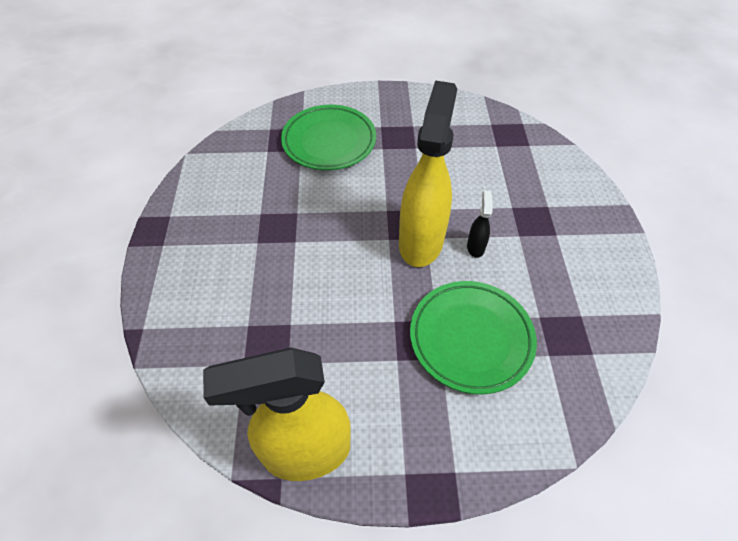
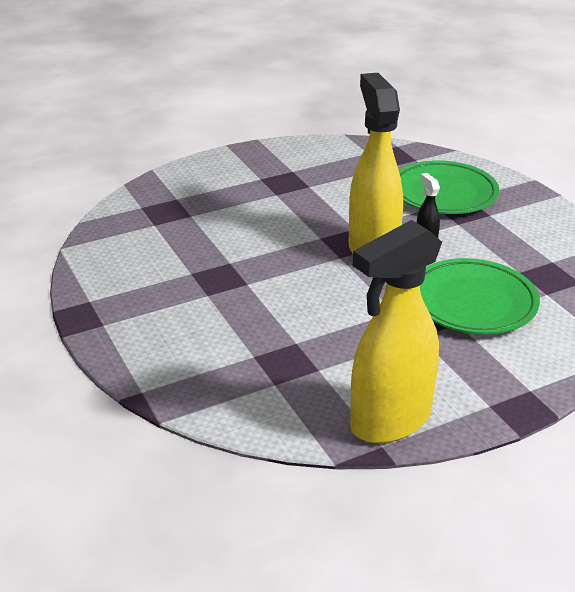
camera: 25 degrees left, 20 degrees down
(329, 141) = (216, 202): green plate -> green plate (443, 193)

